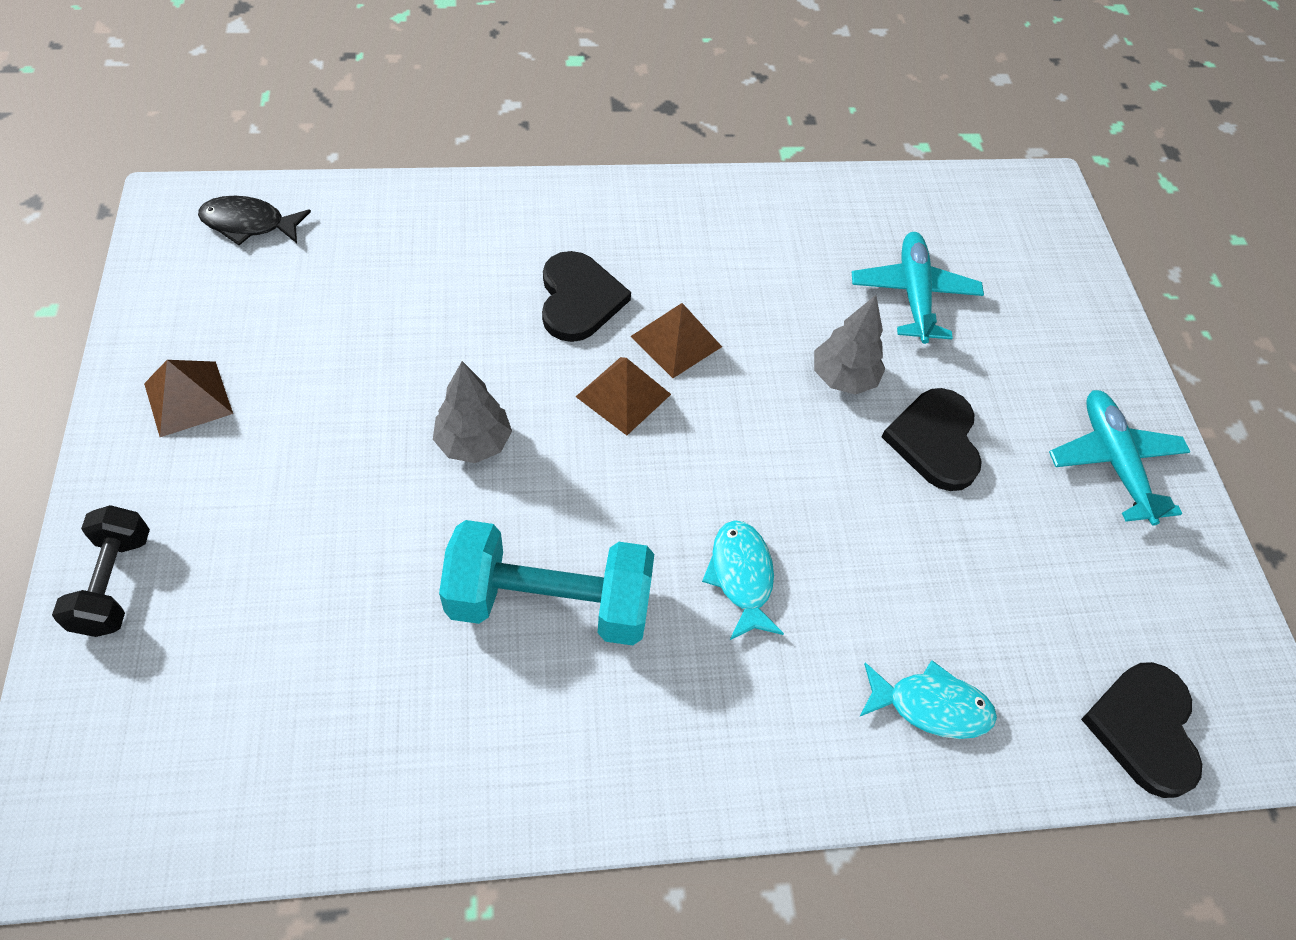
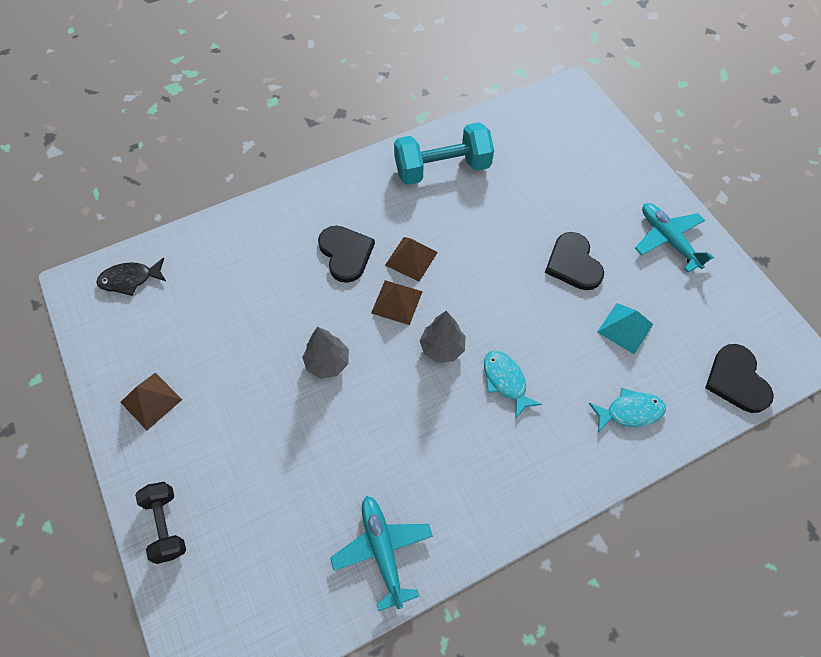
camera: 15 degrees left, 5 degrees up
(549, 603) = (412, 437): turquoise dumbbell -> turquoise dumbbell (442, 169)
(843, 378) = (510, 246): grey tree -> grey tree (442, 348)
(913, 294) = (527, 181): turquoise plane -> turquoise plane (383, 550)
(980, 570) = (625, 328): none -> turquoise pyramid

